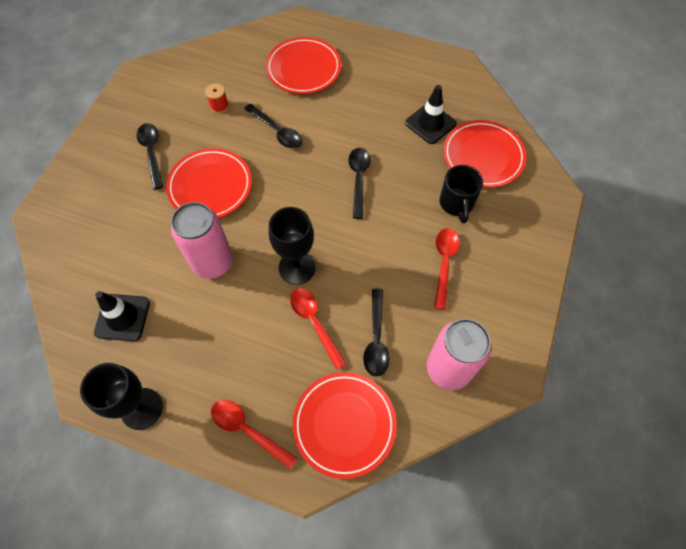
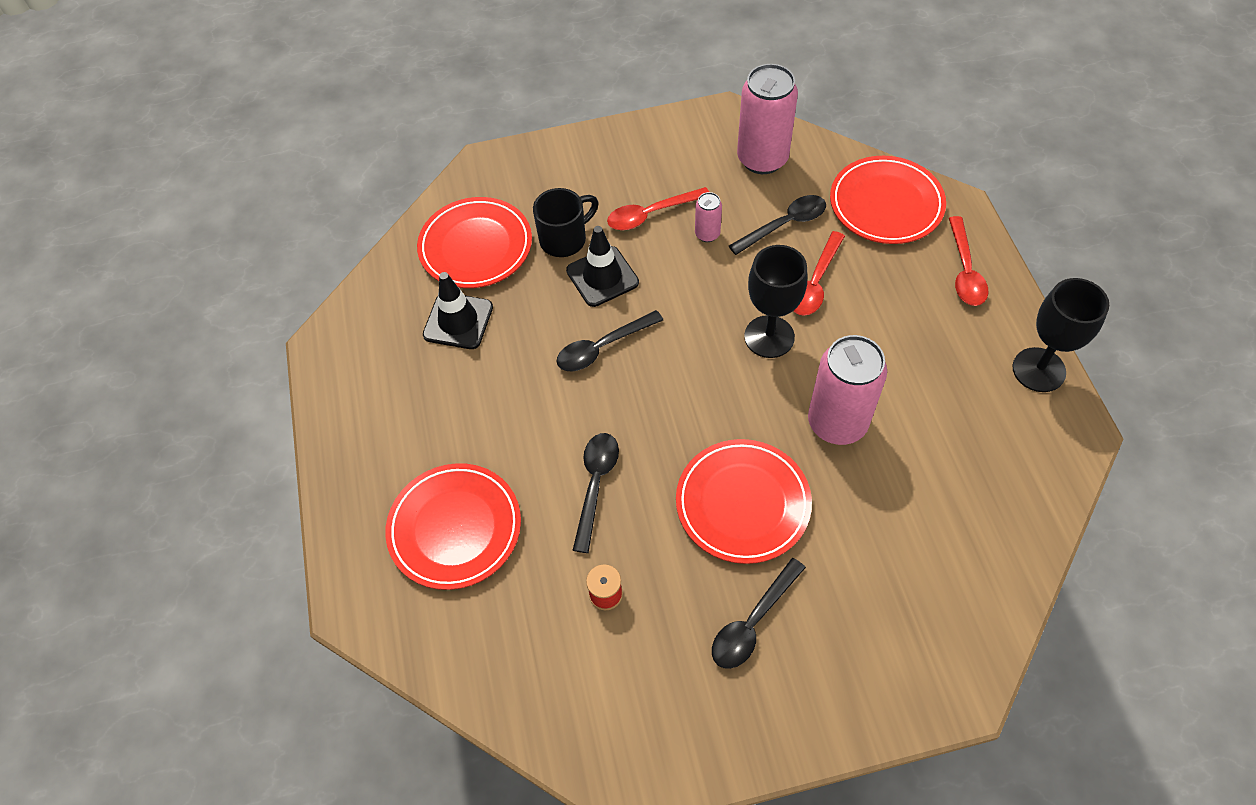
camera: 120 degrees left, 5 degrees down
(122, 317) = (980, 464): black traffic cone -> black traffic cone (602, 277)
(403, 285) = (707, 234): none -> pink can

